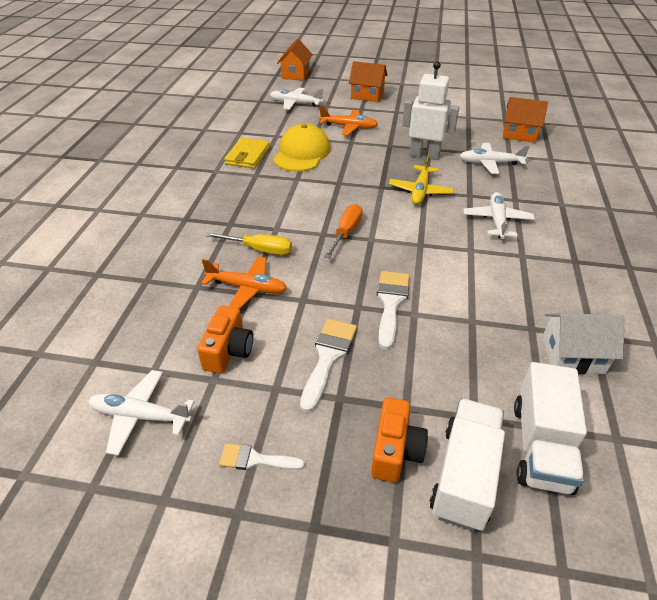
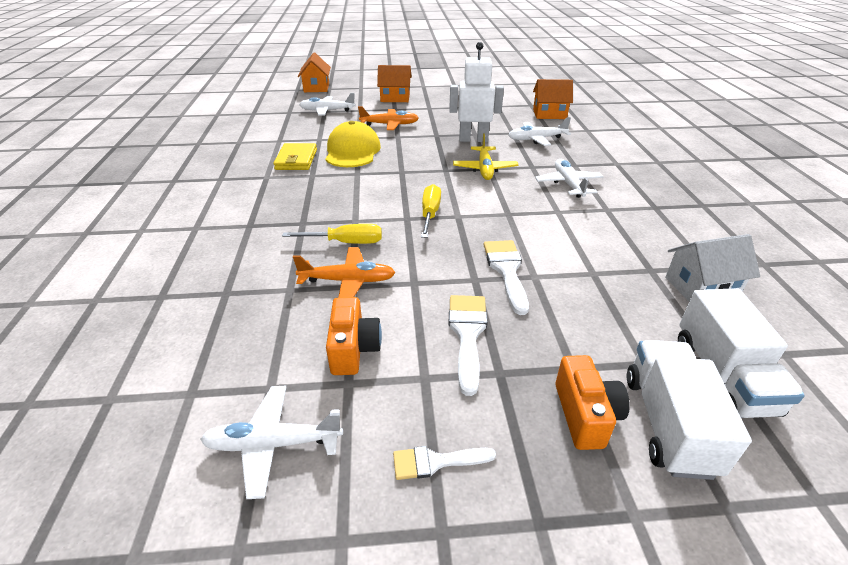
camera: 15 degrees left, 5 degrees down
(346, 232) = (430, 213): orange screwdriver -> yellow screwdriver

